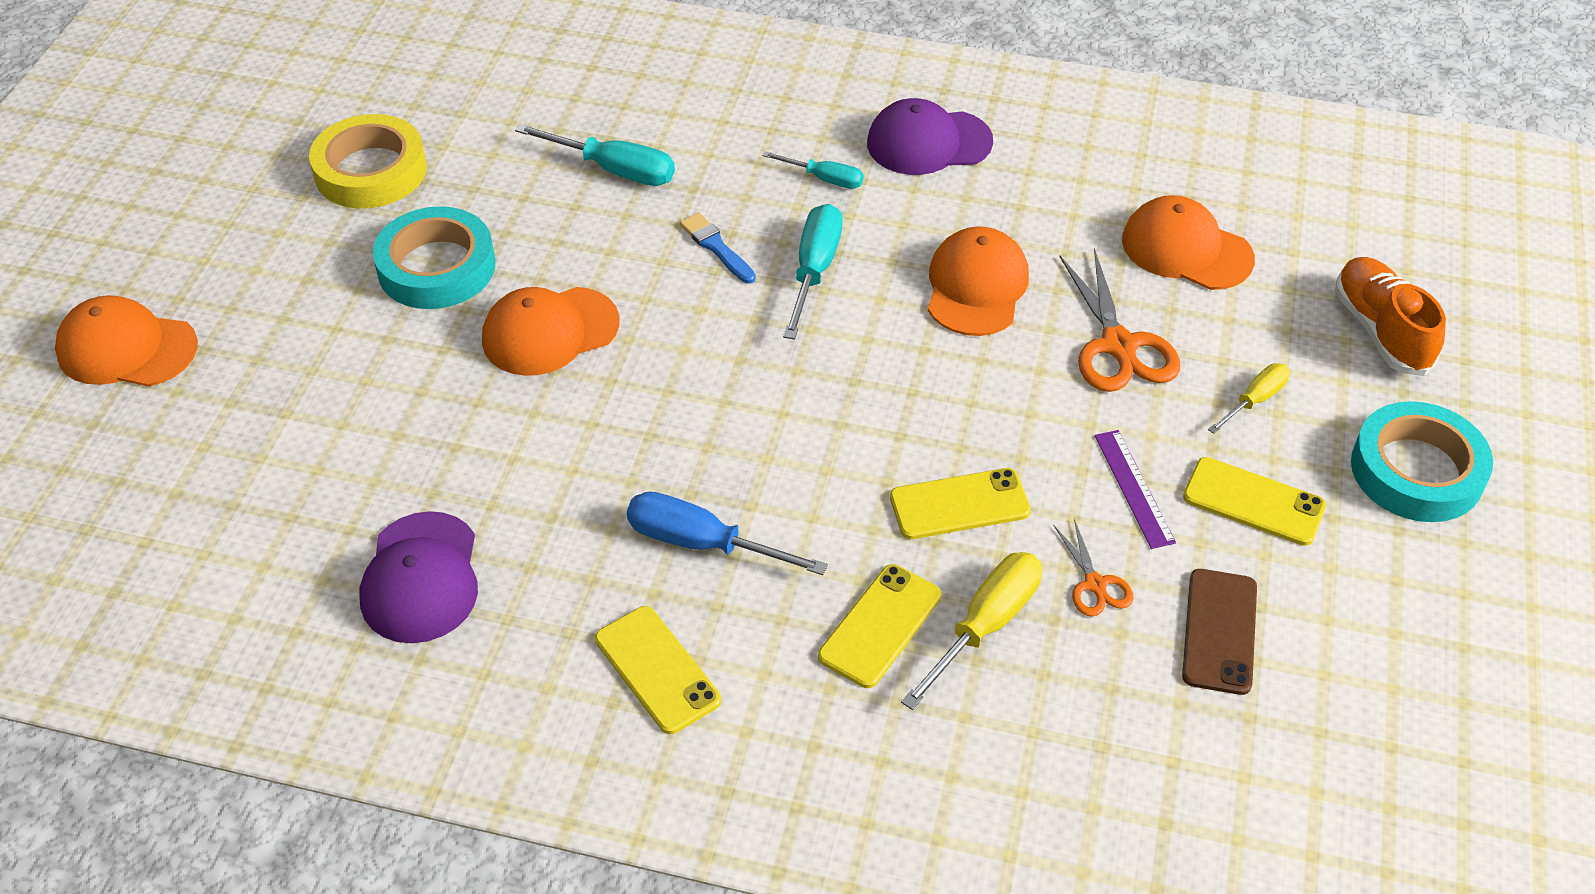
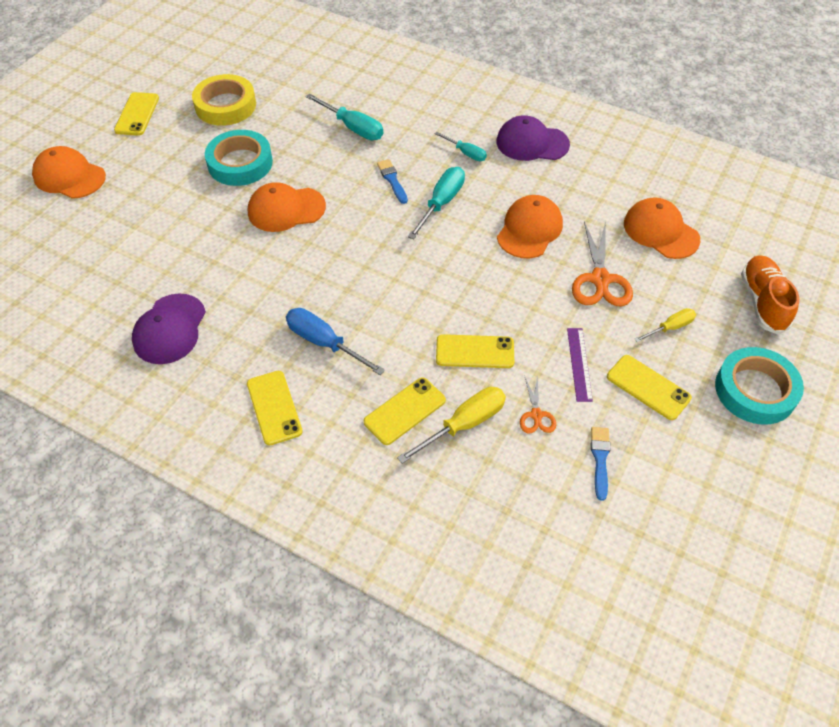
camera: 15 degrees right, 5 degrees up
(211, 215) = (137, 114): none -> yellow phone
(1219, 631) = (600, 459): brown phone -> blue brush

